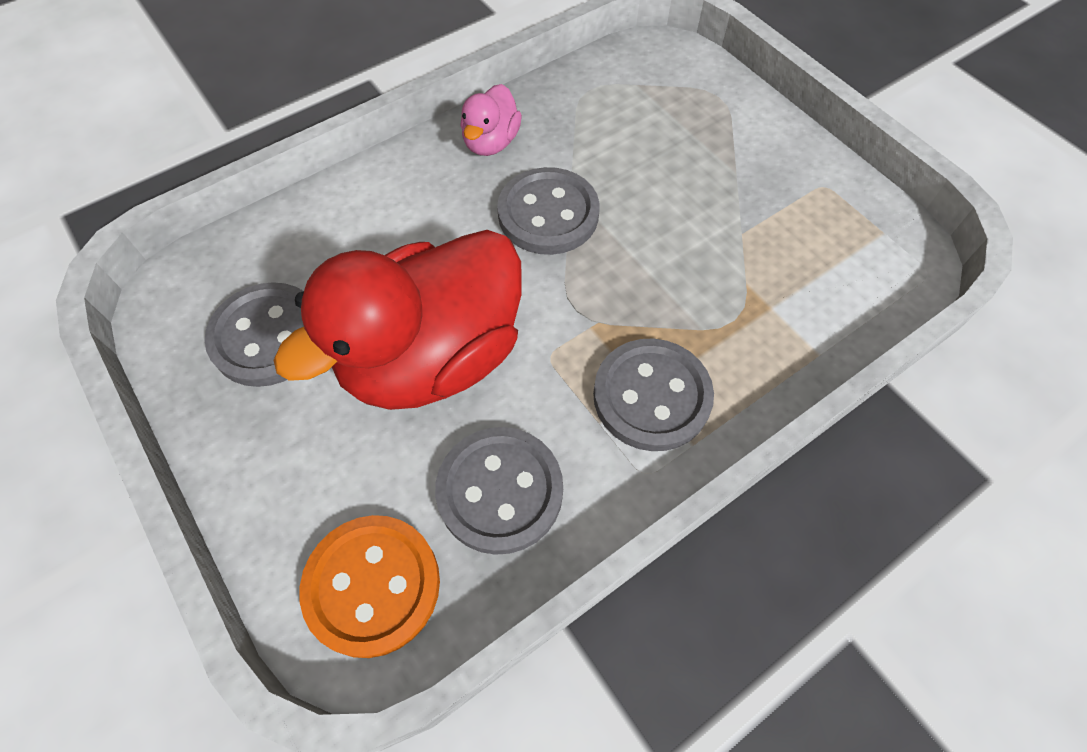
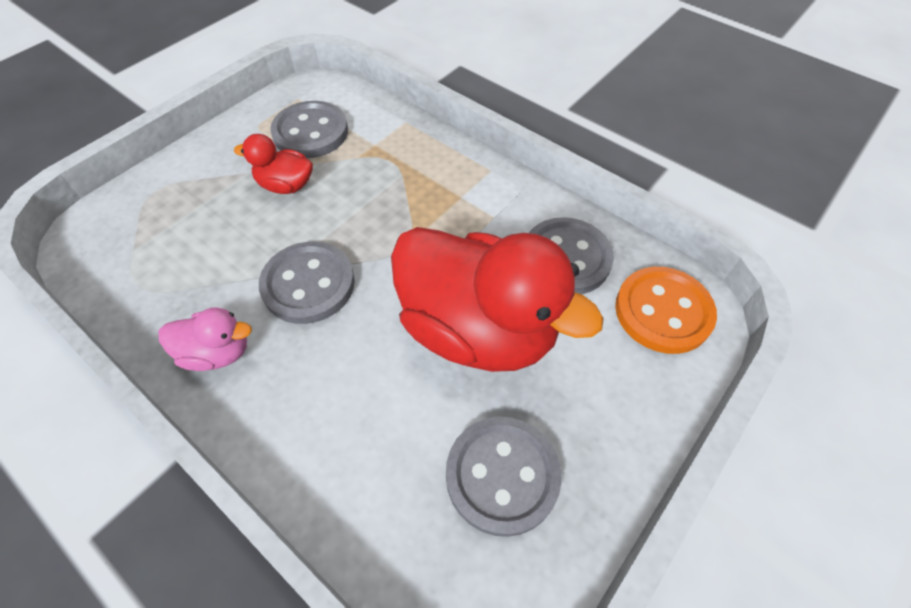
camera: 105 degrees left, 5 degrees down
(651, 396) = (464, 193): grey button -> grey button (311, 132)
(706, 206) = (286, 185): none -> red duck

